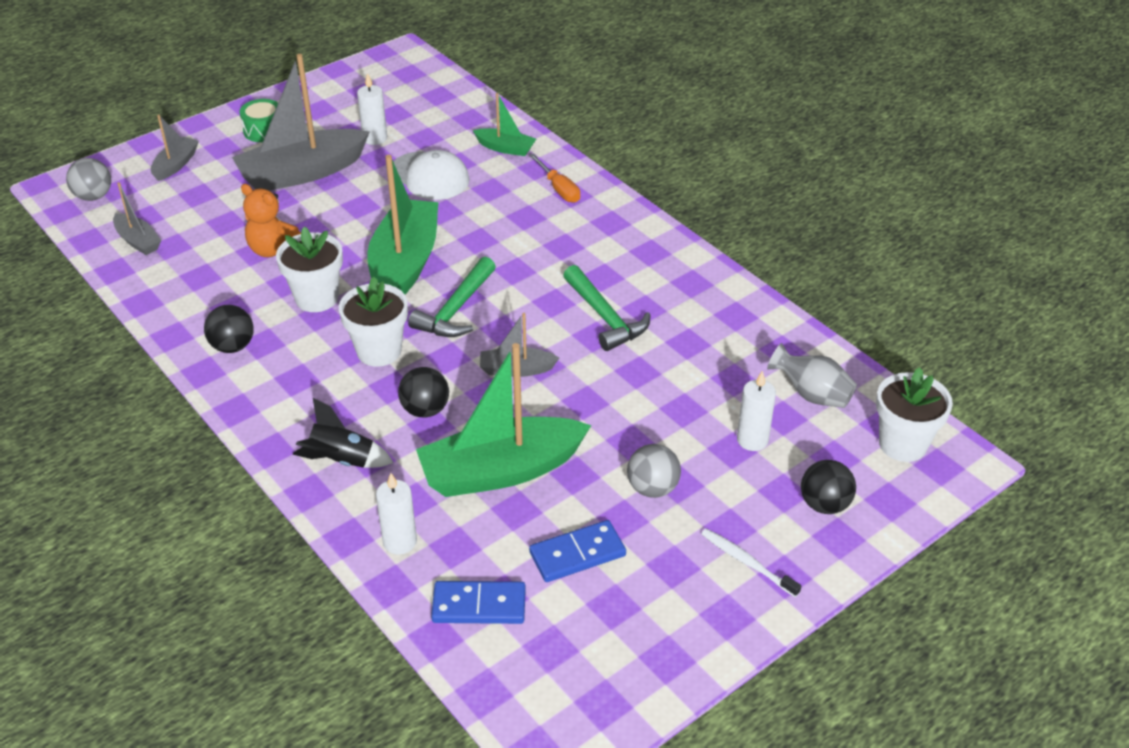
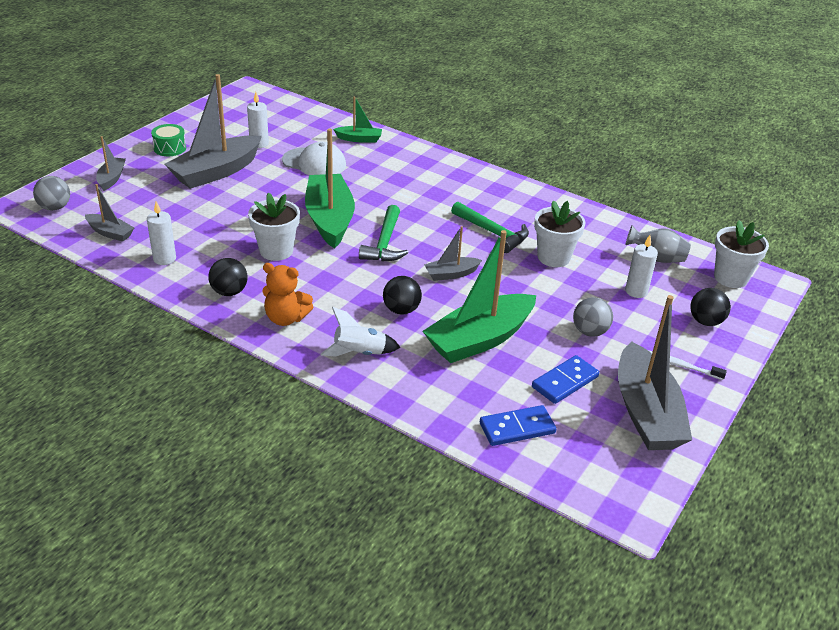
camera: 20 degrees left, 5 degrees down
(274, 249) = (224, 224): orange teddy bear -> orange teddy bear (286, 318)
(342, 460) = (359, 353): black rocket -> white rocket
(379, 351) = (344, 278): white flower pot -> white flower pot (553, 257)
(400, 541) = (434, 398): white candle -> white candle (164, 259)
(559, 189) = (412, 159): orange screwdriver -> none
(660, 621) = (646, 412): none -> grey boat

